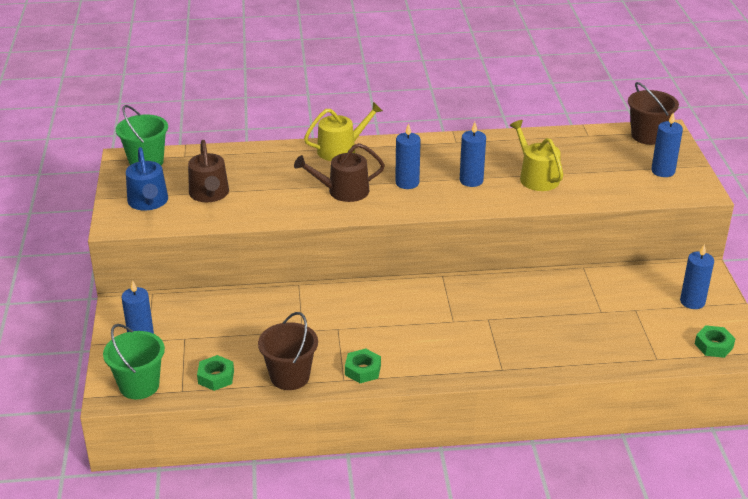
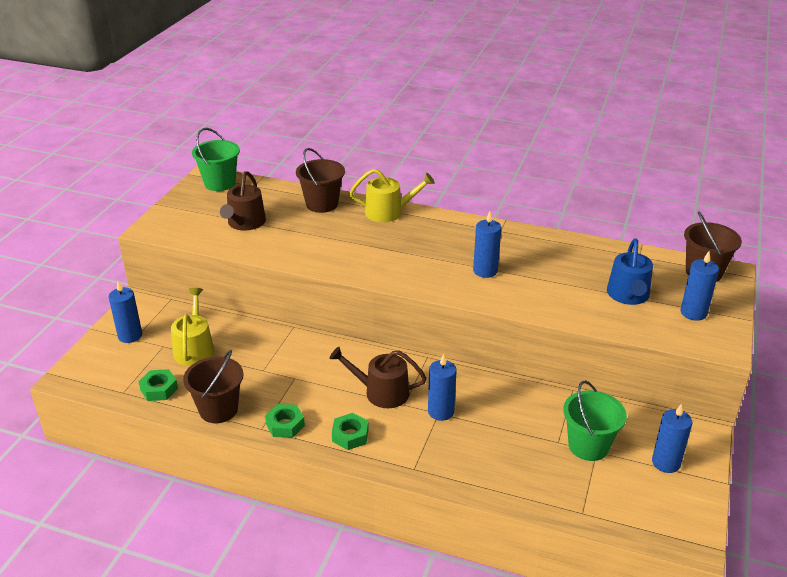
camera: 25 degrees right, 0 degrees up
(139, 385) = (94, 376): green bucket -> green bucket (588, 446)
(148, 202) = (191, 217): blue watering can -> blue watering can (628, 295)
(270, 157) = (322, 204): none -> brown bucket
(343, 191) = (359, 250): brown watering can -> brown watering can (381, 392)
(407, 183) = (423, 257): blue candle -> blue candle (441, 411)
(536, 177) = (552, 284): yellow watering can -> yellow watering can (194, 348)
(713, 345) = (657, 520): green nut -> green nut (350, 435)

